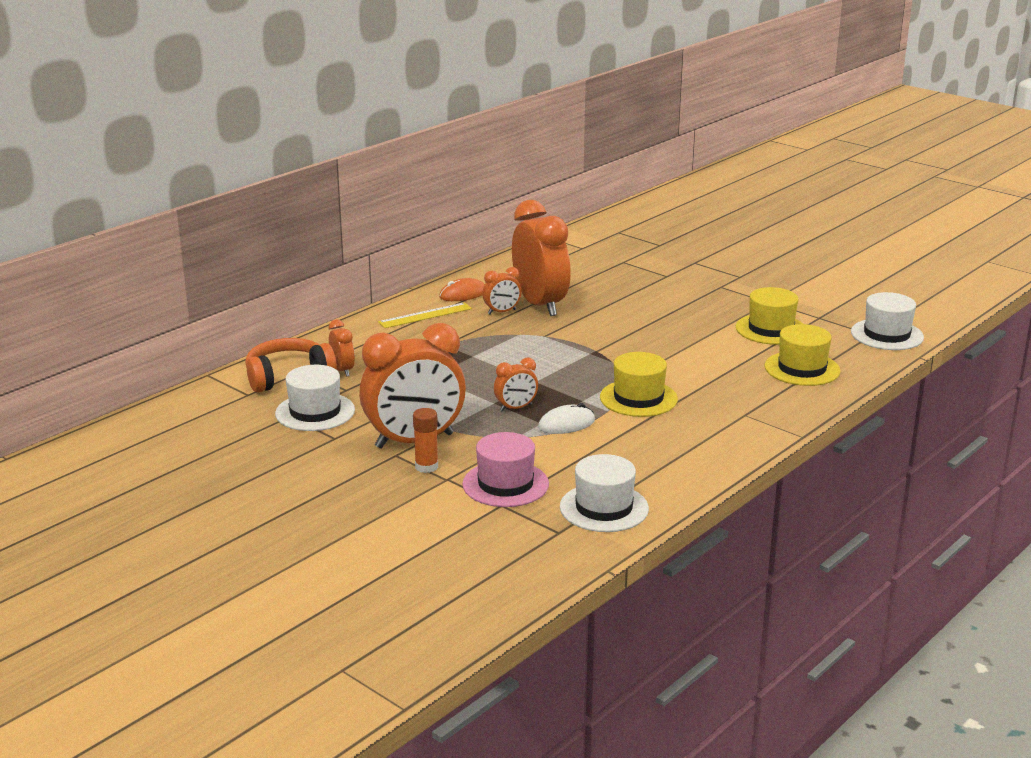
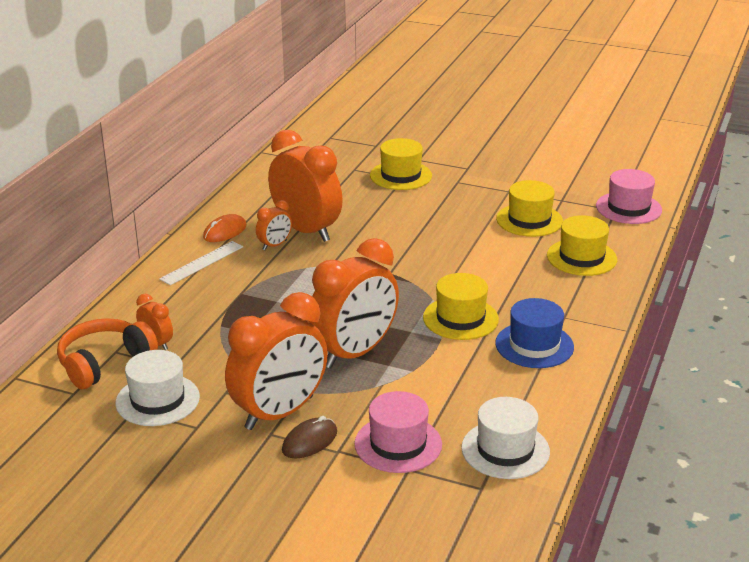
camera: 20 degrees left, 5 degrees up
(425, 315) = (202, 263): yellow ruler -> white ruler
(426, 467) = (309, 441): orange glue stick -> brown mouse
(516, 408) = (354, 353): orange clock -> orange clock, size x2.23
(566, 424) = (413, 361): white mouse -> none
(666, 273) = (401, 175): none -> yellow hat
(696, 432) = (534, 345): none -> blue hat
(887, 335) = (628, 208): white hat -> pink hat

